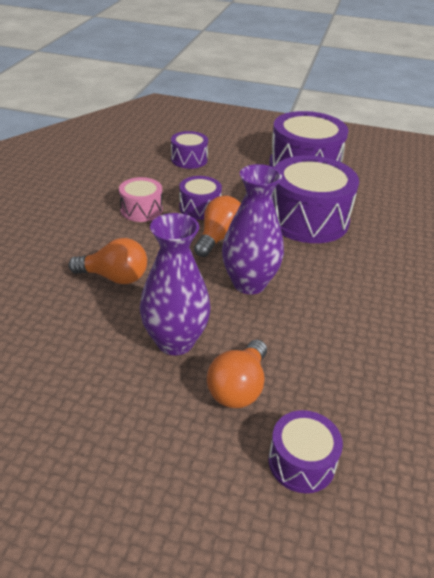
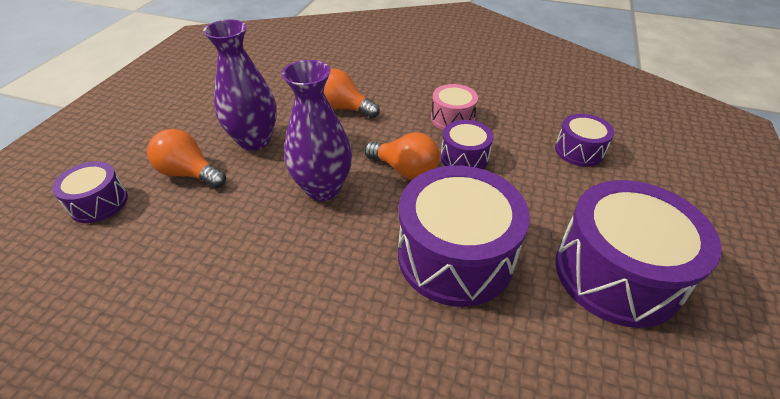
camera: 95 degrees right, 5 degrees up
(114, 277) = (343, 108): orange light bulb -> orange light bulb turned 105 degrees clockwise

